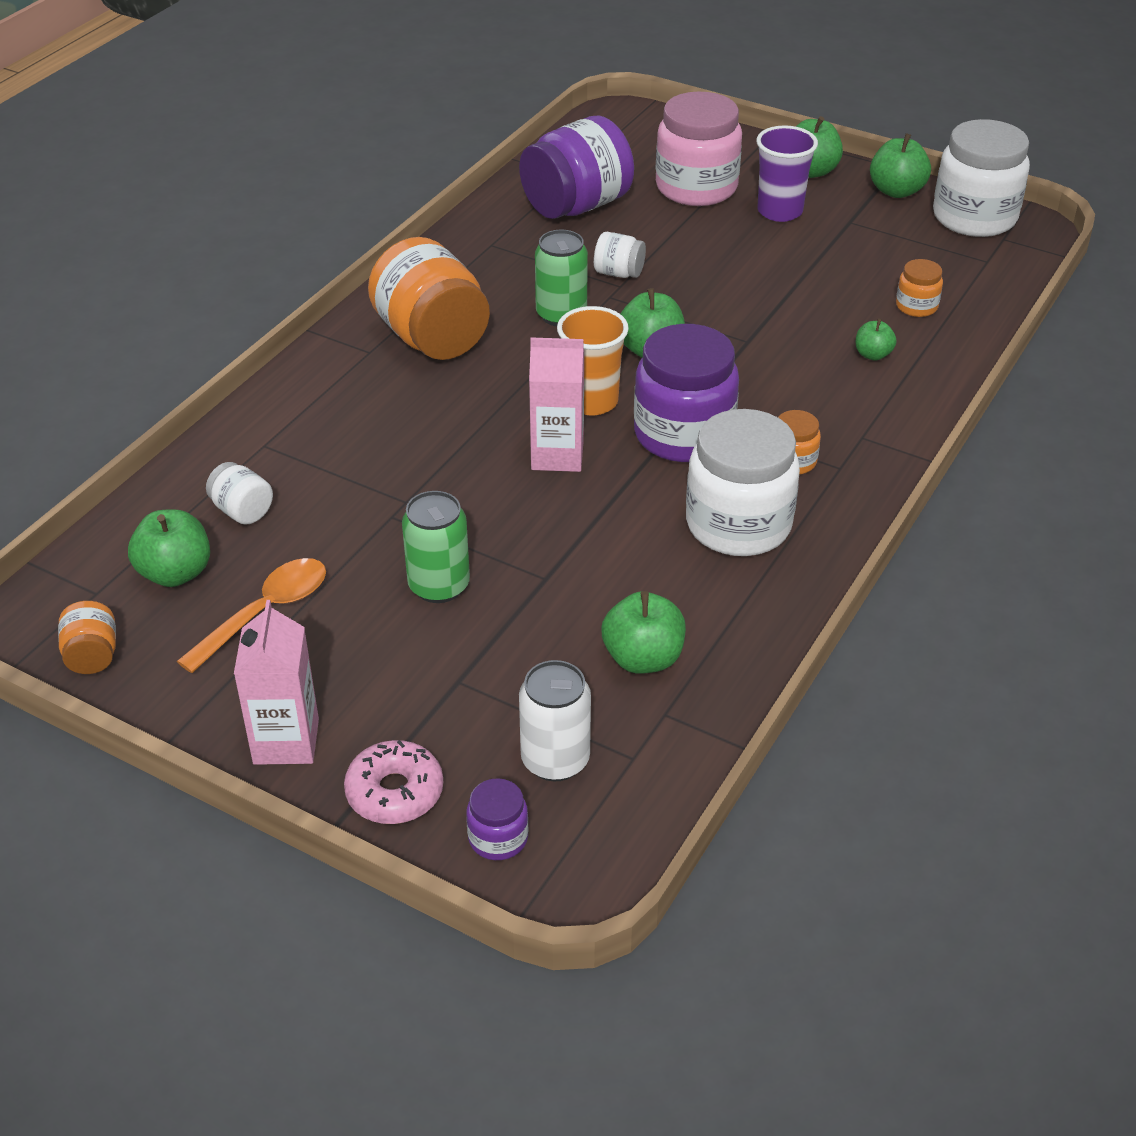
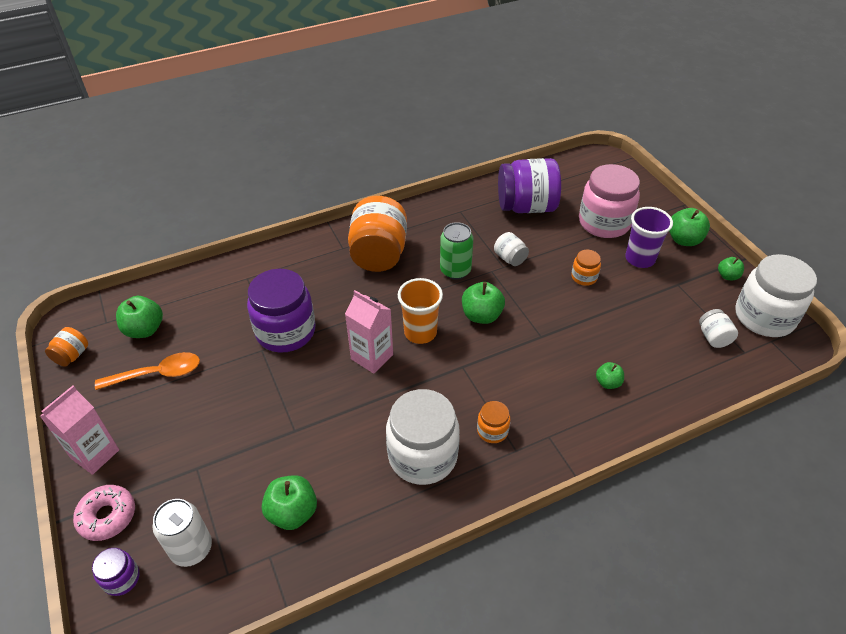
camera: 35 degrees right, 5 degrees up
(242, 511) = (203, 310): white jar -> white jar (713, 337)
(439, 586) = (242, 404): green can -> none
(683, 435) = (448, 379): purple jar -> purple jar (285, 331)
(896, 191) = (727, 276): green apple -> green apple, size x0.59
(916, 306) = (667, 362): orange jar -> orange jar (584, 277)

